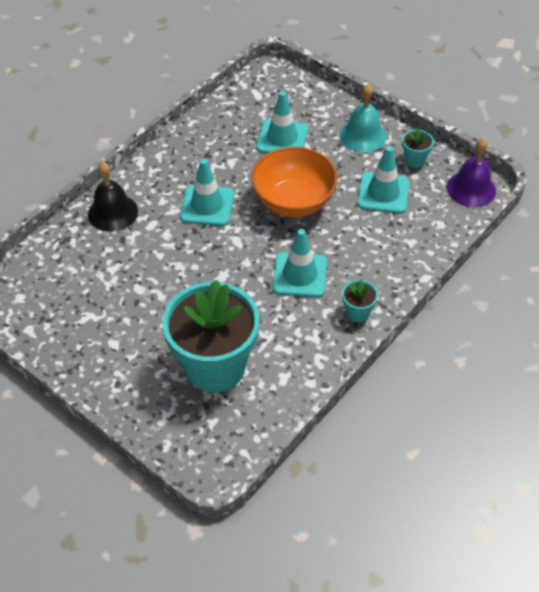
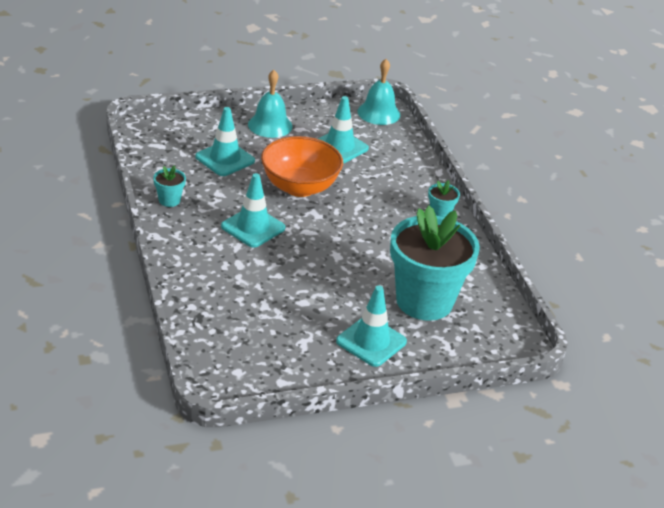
camera: 60 degrees left, 15 degrees down
(112, 212) = (199, 277): black bell -> none
(300, 275) = (377, 220): turquoise traffic cone -> turquoise traffic cone (371, 341)
(414, 160) = (323, 119): turquoise flower pot -> turquoise flower pot (169, 200)
(471, 189) = (378, 113): purple bell -> turquoise bell

